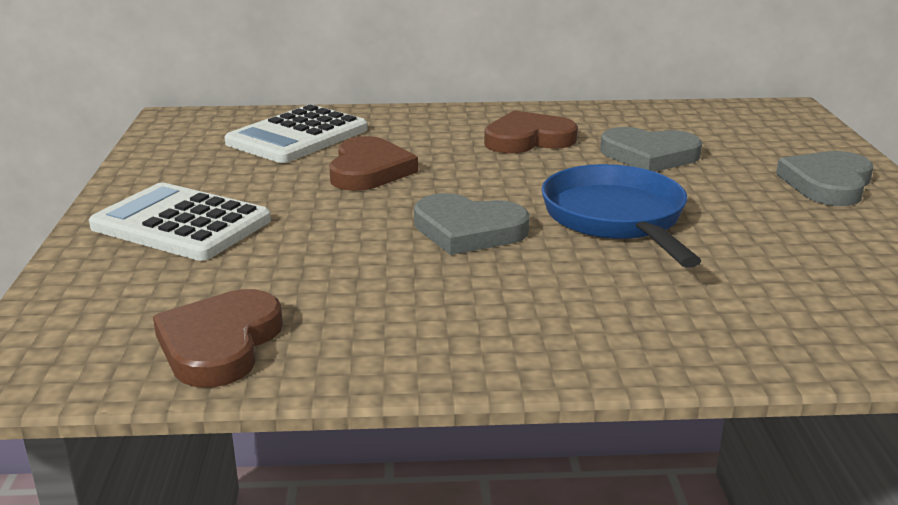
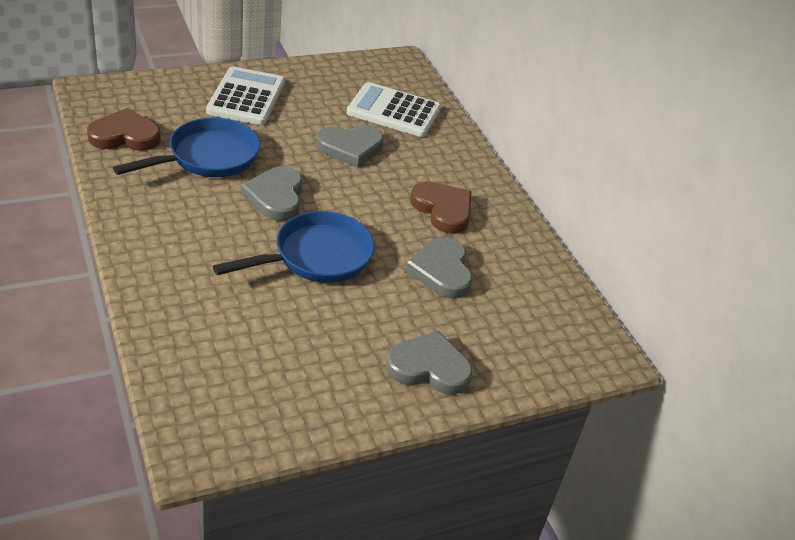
camera: 65 degrees right, 15 degrees up
(338, 271) = (208, 157): none -> blue pan
(369, 170) = (350, 148): brown heart -> grey heart

